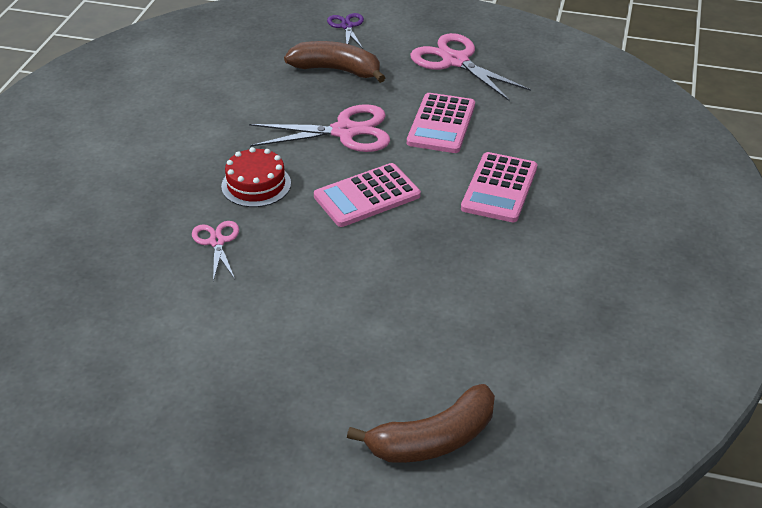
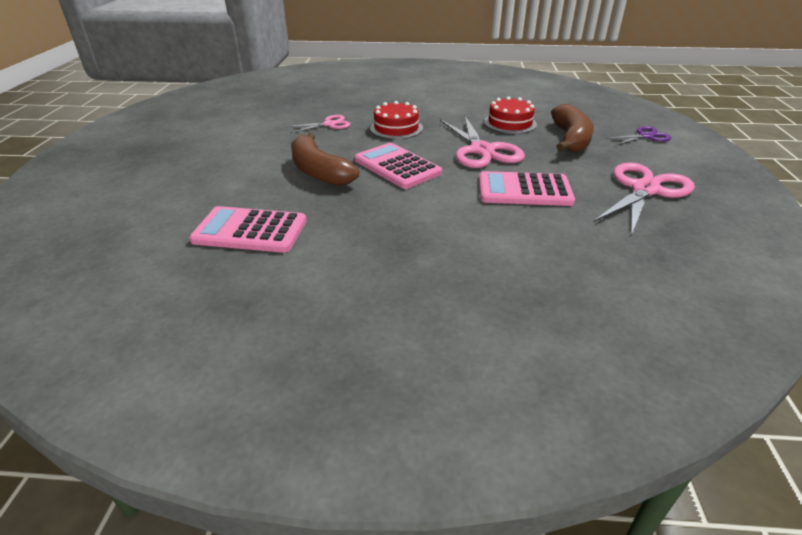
camera: 80 degrees right, 5 degrees down
(277, 98) = (510, 123): none -> red cake
(433, 439) = (103, 216): brown banana -> brown banana (319, 171)
(499, 188) = (434, 227): pink calculator -> pink calculator (250, 231)

